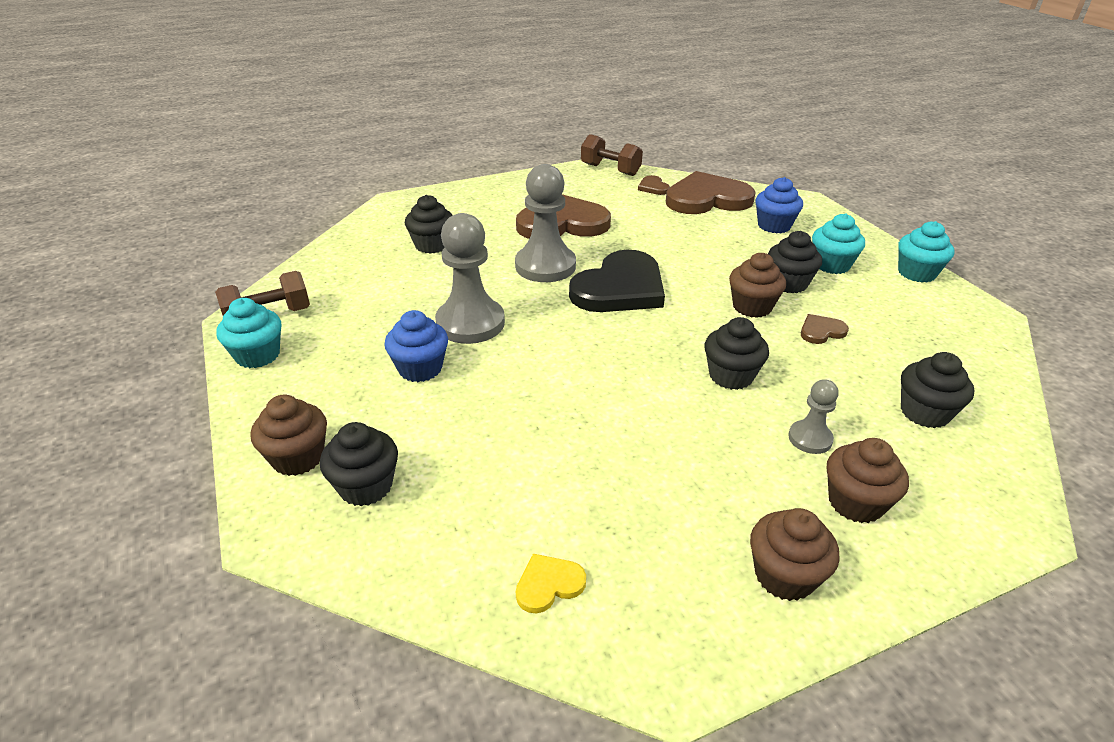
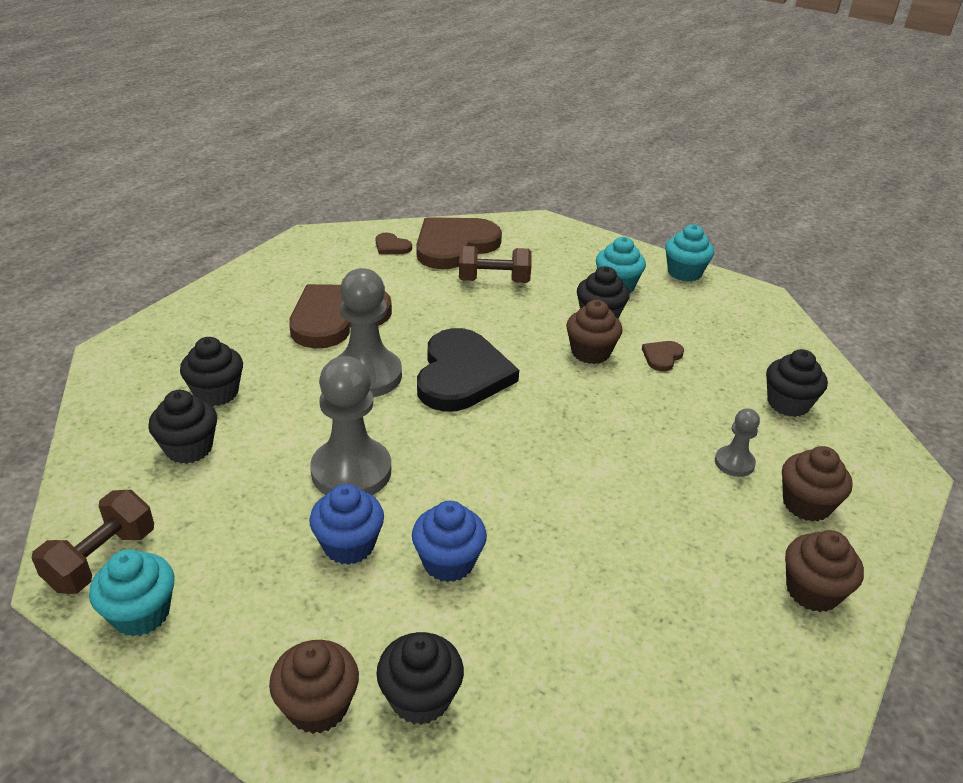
camera: 35 degrees left, 0 degrees up
(548, 584) = (664, 697): yellow heart -> none
(610, 170) = (329, 237): brown dumbbell -> brown dumbbell (493, 281)
(731, 376) = (631, 429): black cupcake -> black cupcake (189, 448)
(774, 226) = (538, 258): blue cupcake -> blue cupcake (448, 562)

